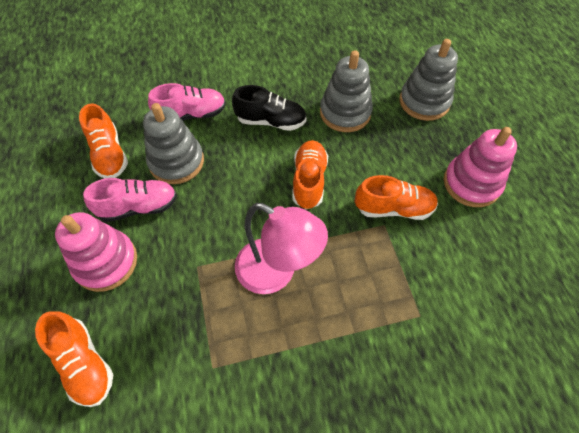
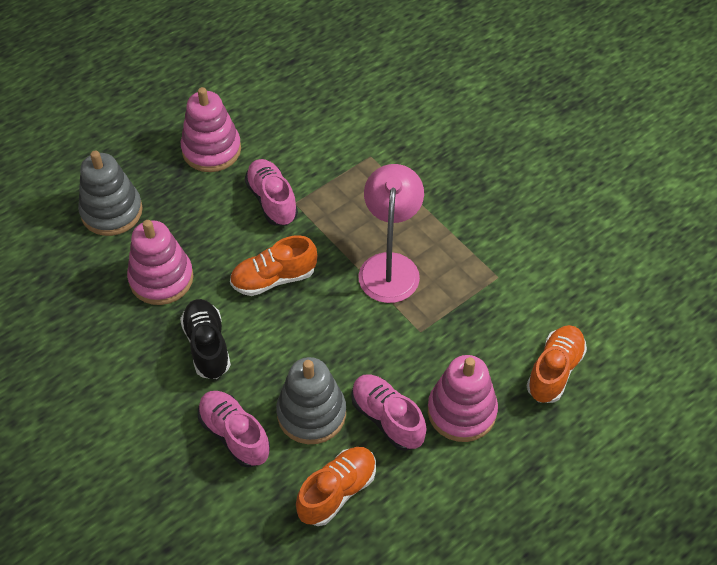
camera: 115 degrees left, 5 degrees down
(345, 113) = (161, 279): grey stacking toy -> pink stacking toy
(393, 208) = (272, 200): orange shoe -> pink shoe

